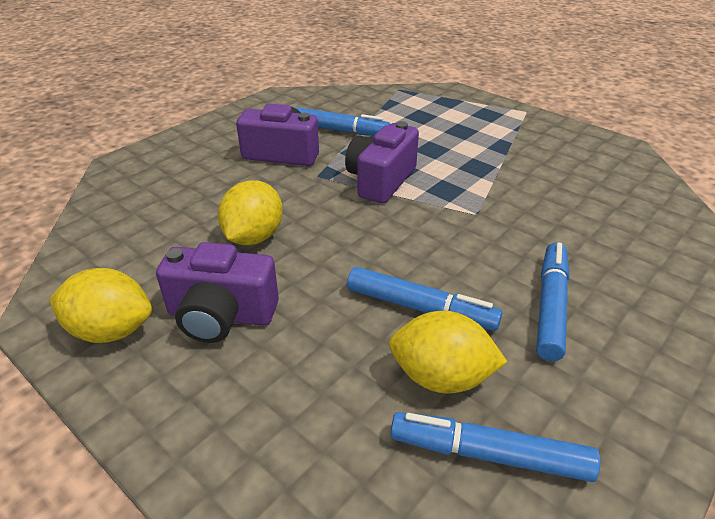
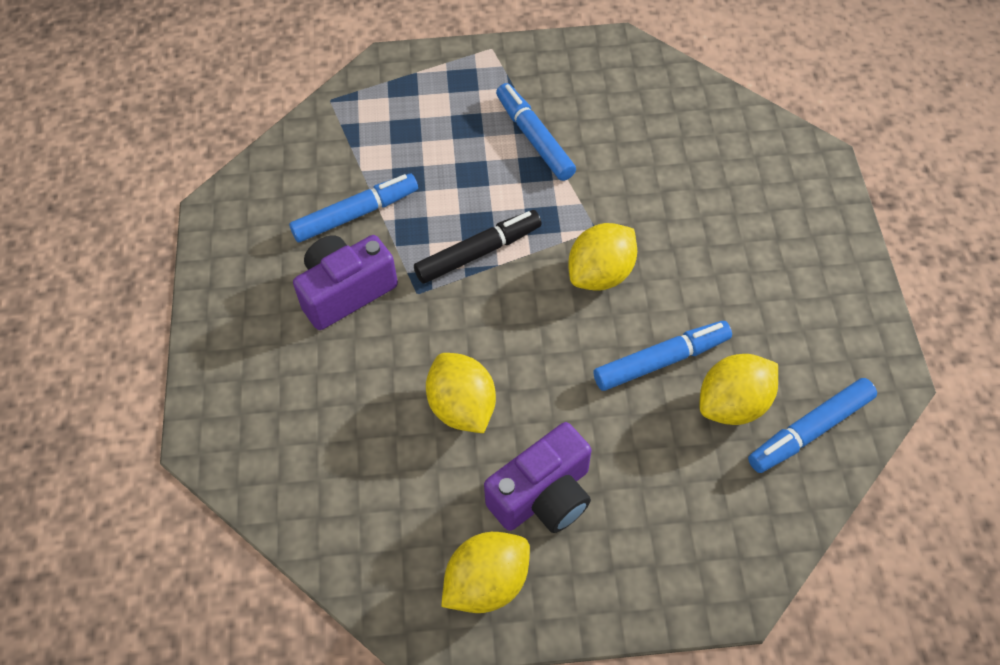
camera: 45 degrees left, 20 degrees up
(381, 180) = (478, 253): purple camera -> black marker
(446, 236) = (601, 274): none -> yellow lemon
(551, 306) = (734, 283): blue marker -> blue marker (534, 138)

